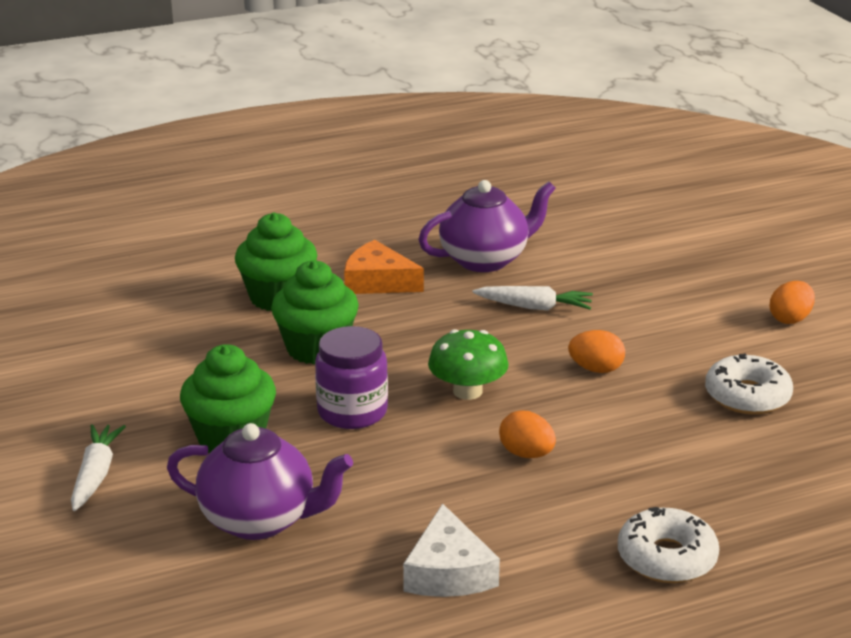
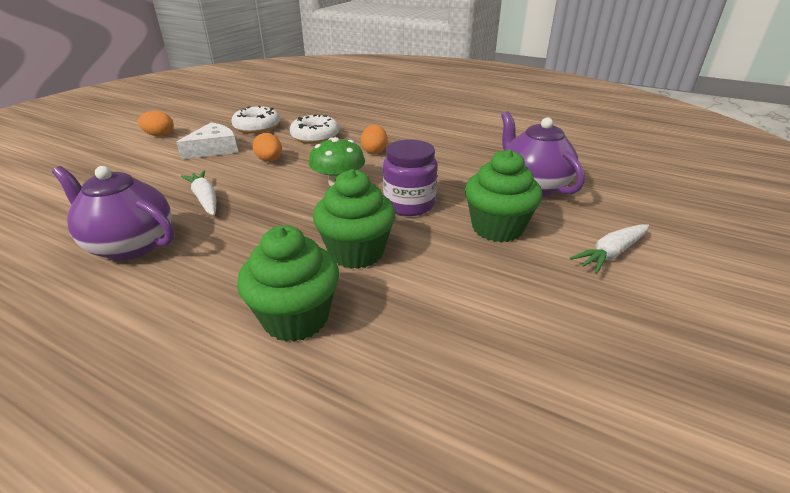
camera: 130 degrees left, 5 degrees up
(378, 282) = (215, 277): orange cheese -> none
(448, 571) = (478, 139): white cheese -> white cheese (214, 149)
(666, 558) = (400, 113): white donut -> white donut (315, 136)

